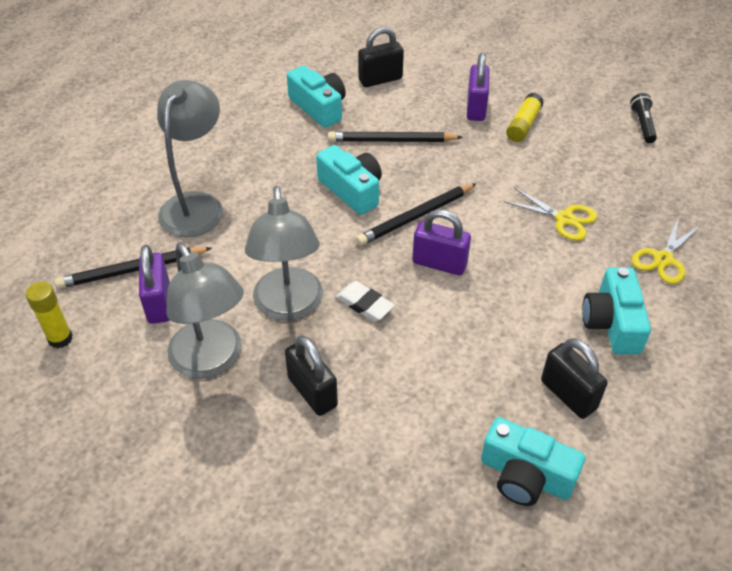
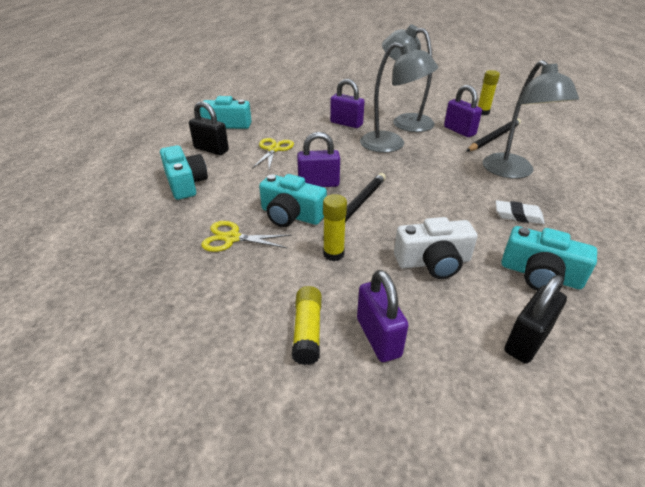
camera: 155 degrees right, 10 degrees down
(289, 306) = (391, 145): grey lamp -> grey lamp turned 150 degrees clockwise
(312, 392) = (346, 123): black padlock -> purple padlock
(352, 190) = (422, 210): turquoise camera -> turquoise camera (291, 215)
(364, 304) = (350, 155): white eraser -> white eraser (518, 215)
(392, 140) = (433, 262): black pencil -> white camera
(472, 173) = (333, 254): none -> yellow glue stick
(642, 125) = (141, 392): black flashlight -> none
(663, 259) = (140, 230): yellow scissors -> yellow scissors (274, 149)

